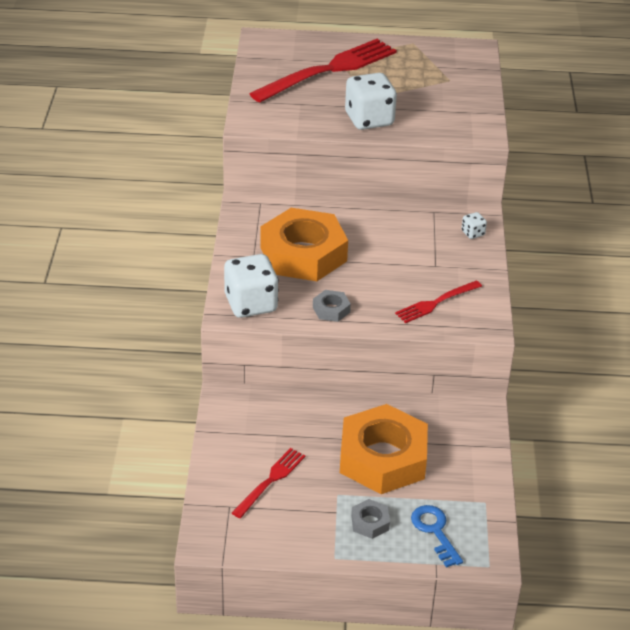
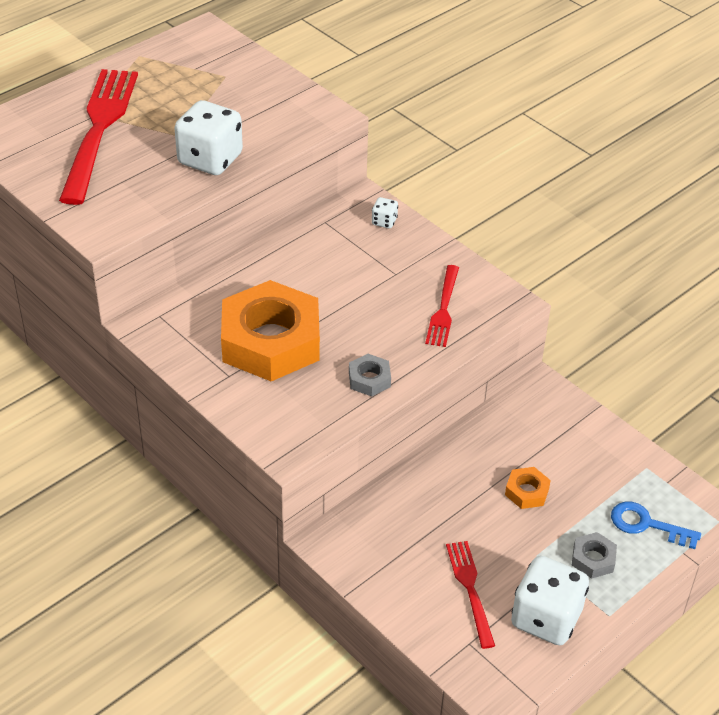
camera: 45 degrees left, 5 degrees up
(251, 304) = (293, 426): white dice -> white dice (546, 618)
(383, 458) = (527, 492): orange nut -> orange nut, size x0.41

